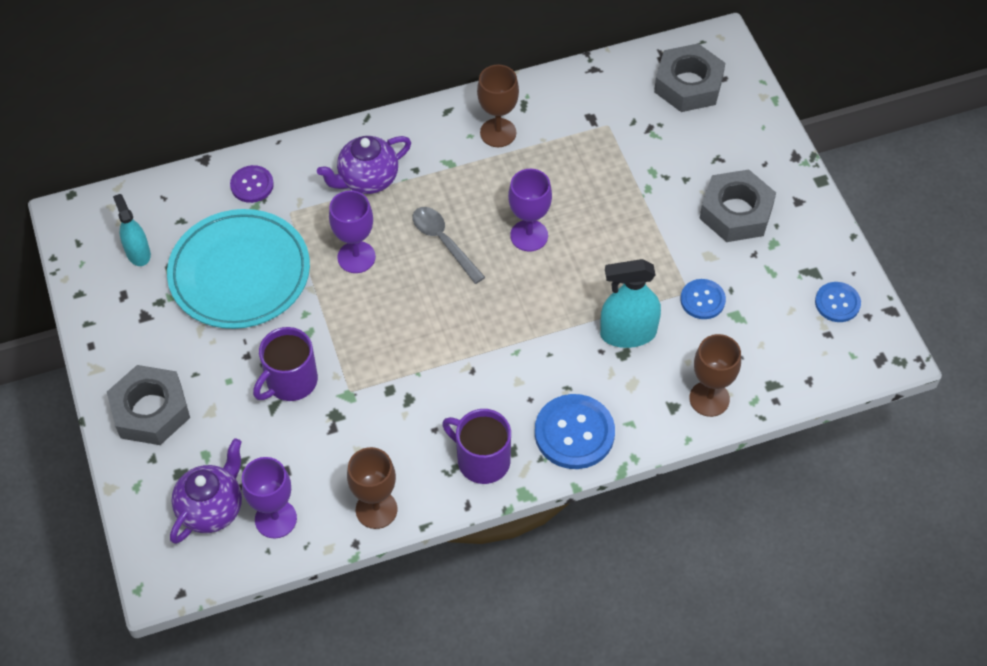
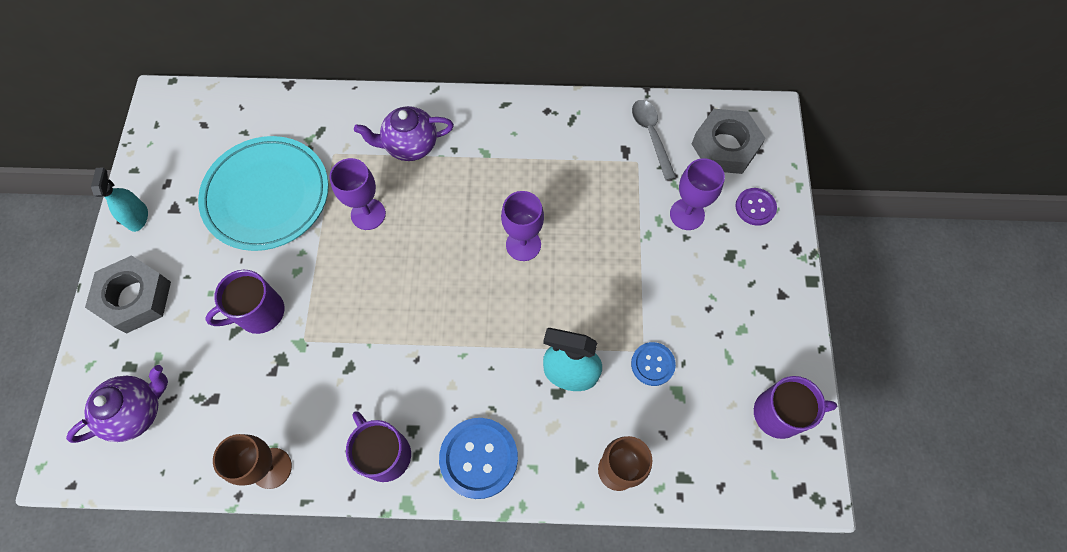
camera: 20 degrees right, 10 degrees up
(138, 253) = (197, 149): turquoise spray bottle -> turquoise spray bottle (138, 217)
(252, 185) = (315, 119): purple button -> purple button (755, 207)
(275, 519) = (183, 443): purple goblet -> purple goblet (687, 214)
(443, 242) = (447, 225): grey spoon -> grey spoon (651, 135)
(498, 133) = (539, 138): brown goblet -> none
(736, 212) = (719, 286): grey nut -> none
(837, 303) = (780, 414): blue button -> purple mug

